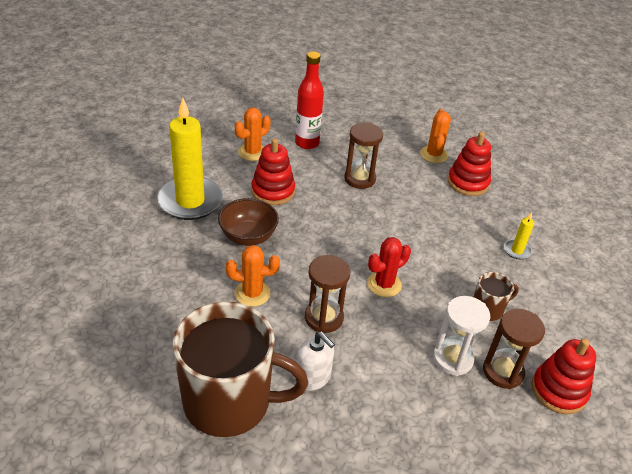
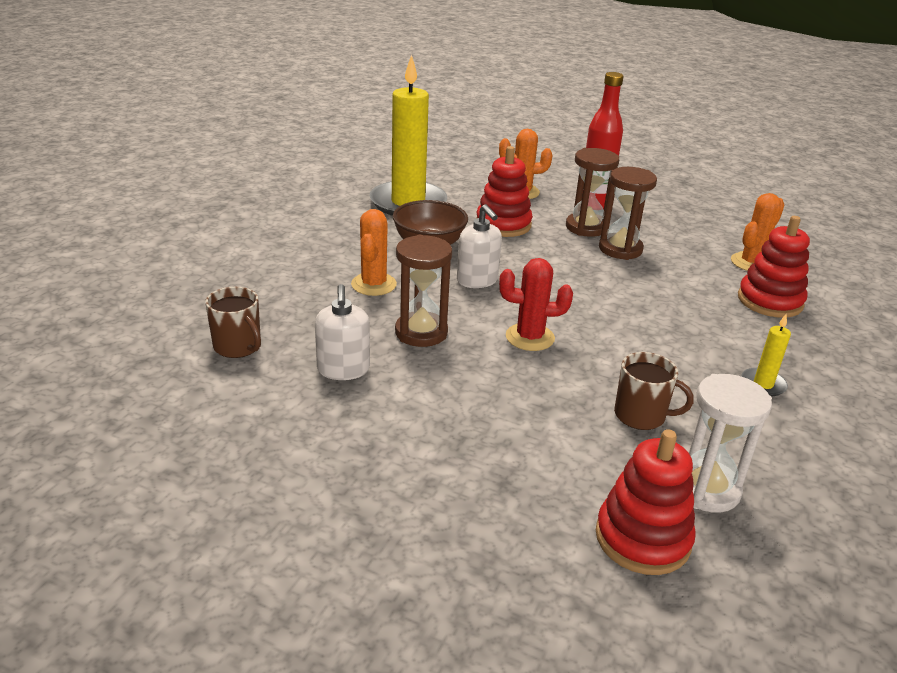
camera: 40 degrees right, 10 degrees down
(230, 402) = (238, 346): brown mug -> brown mug, size x0.43
(252, 293) = (374, 284): orange cactus -> orange cactus turned 60 degrees clockwise
(309, 252) = (477, 280): none -> white soap dispenser
(452, 359) = (528, 434): white hourglass -> white hourglass (706, 489)
(503, 372) = (582, 478): brown hourglass -> brown hourglass (586, 227)

